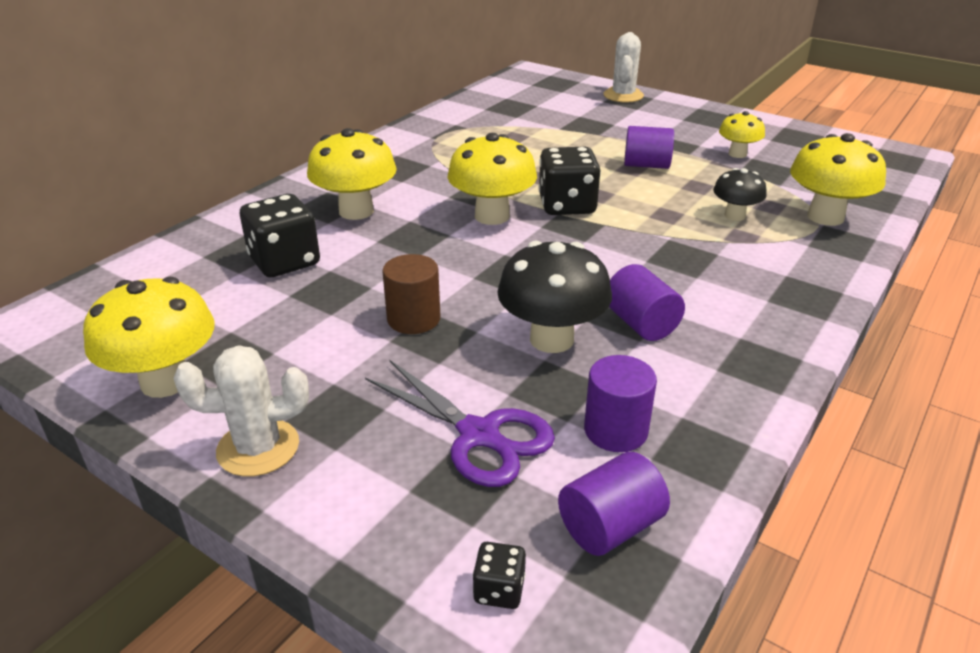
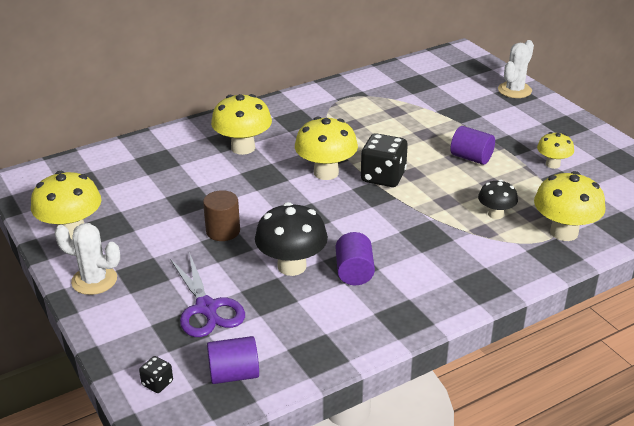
camera: 25 degrees right, 0 degrees up
(284, 261) = (177, 173): black dice -> none
(615, 430) = (281, 329): purple cylinder -> none

